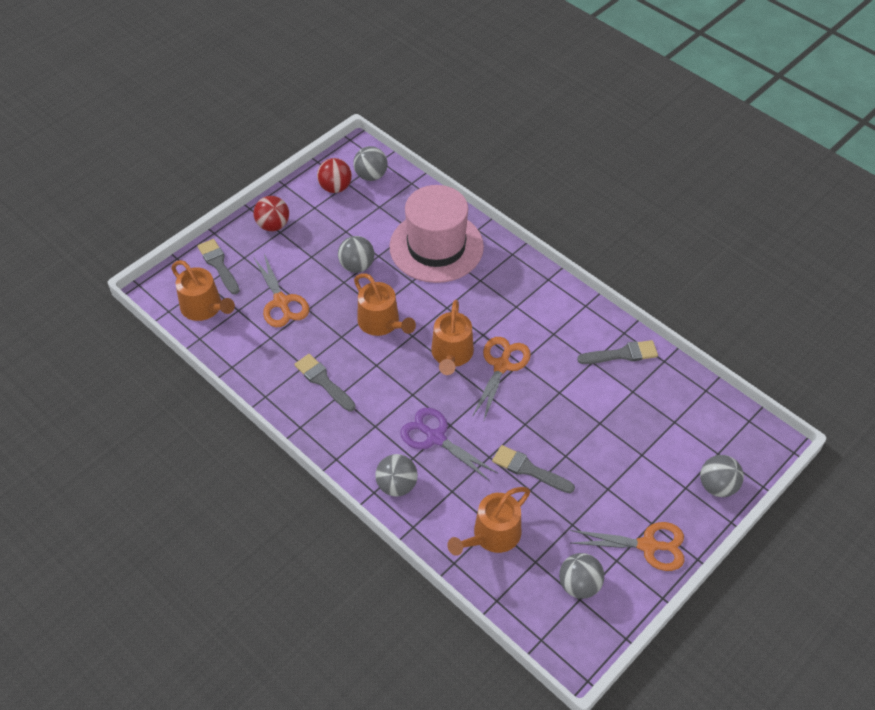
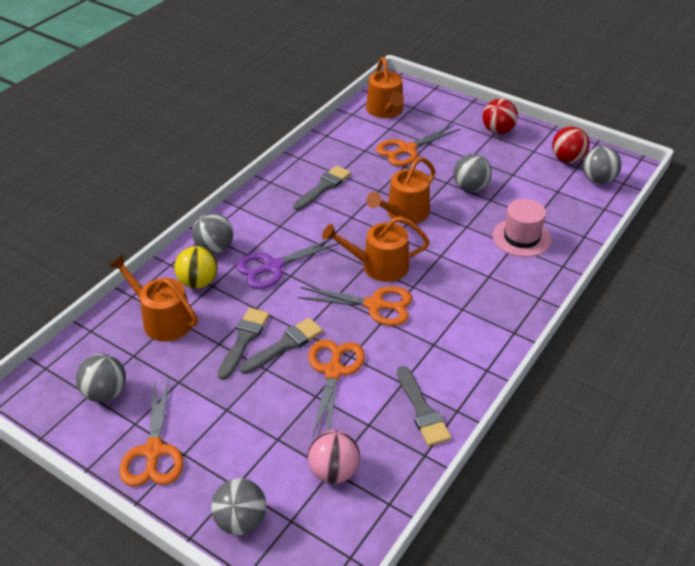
camera: 80 degrees right, 10 degrees down
(204, 308) = (385, 111): orange watering can -> orange watering can turned 45 degrees counterclockwise
(218, 265) = (437, 109): grey brush -> grey brush (285, 345)
(435, 437) = (273, 267): purple scissors -> purple scissors turned 150 degrees counterclockwise
(436, 247) = (521, 237): pink hat -> pink hat, size x0.55
(445, 502) = (198, 282): none -> yellow ball
(575, 406) = (334, 371): none -> orange scissors
(676, 420) = (334, 471): none -> pink ball

